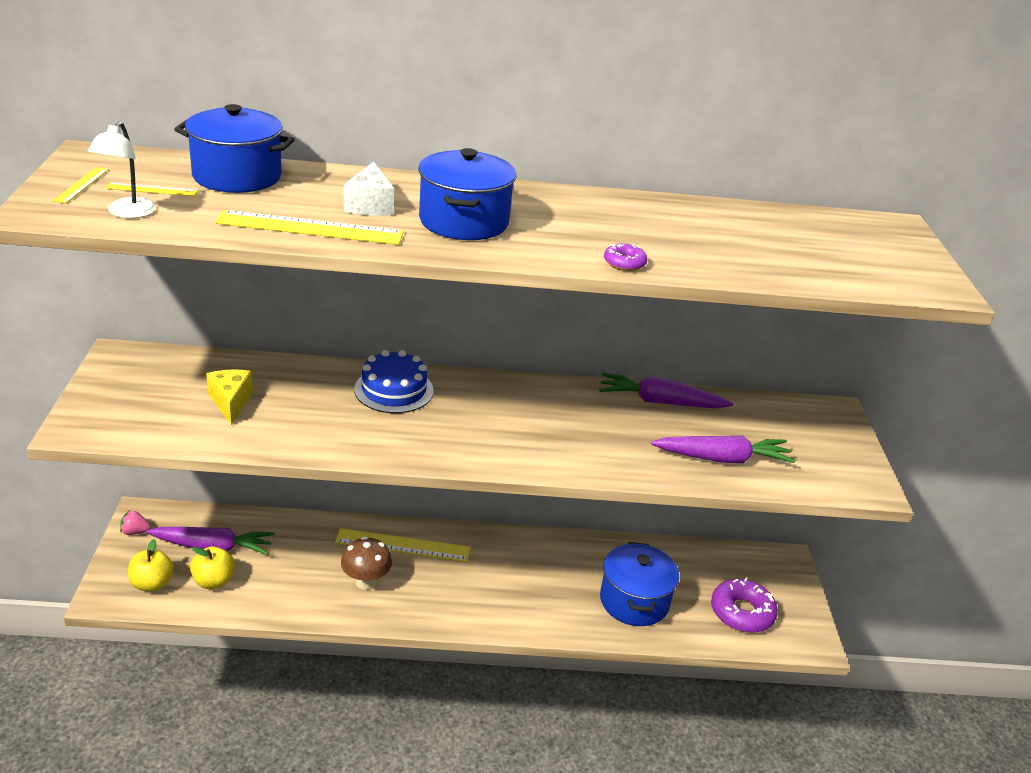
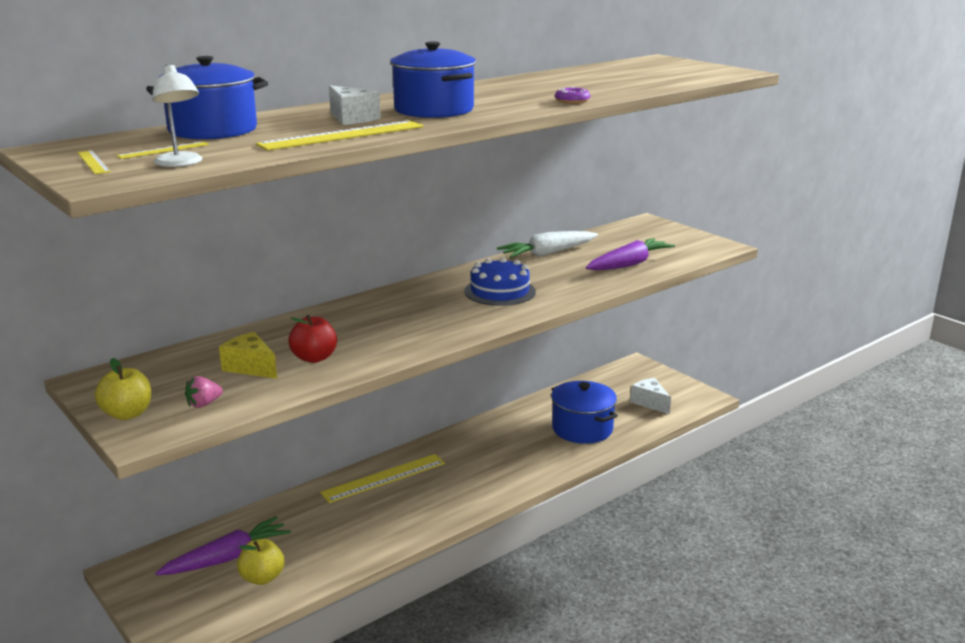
camera: 35 degrees left, 10 degrees down
(135, 532) = (136, 585): pink strawberry -> pink strawberry (204, 404)
(152, 584) = (208, 609): yellow apple -> yellow apple (127, 414)
(285, 419) = (314, 358): none -> red apple
(366, 582) = (388, 512): brown mushroom -> none
(394, 390) = (365, 312): blue cake -> blue cake (500, 291)
(660, 402) = (548, 253): purple carrot -> white carrot
(742, 612) = (650, 402): purple donut -> white cheese

